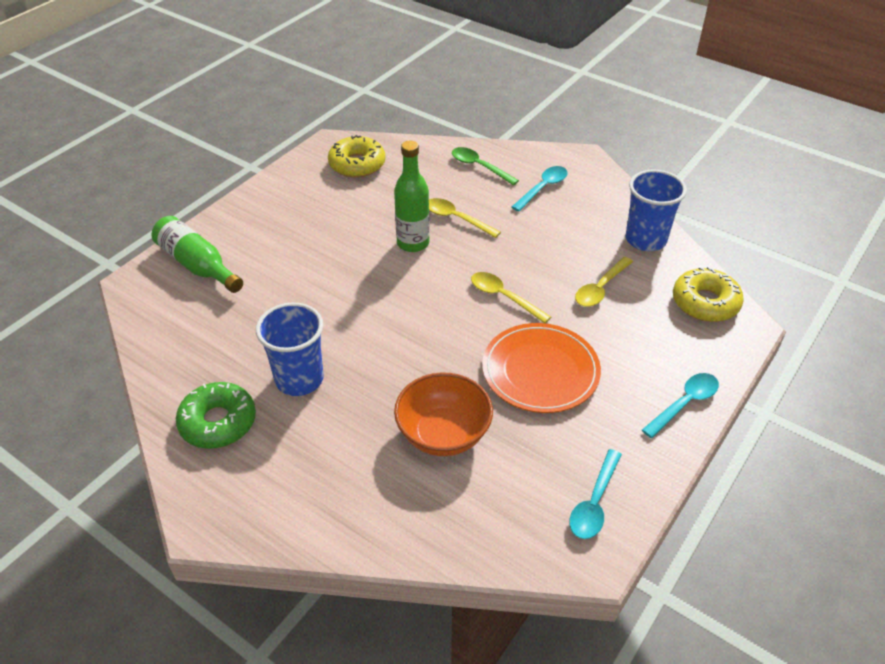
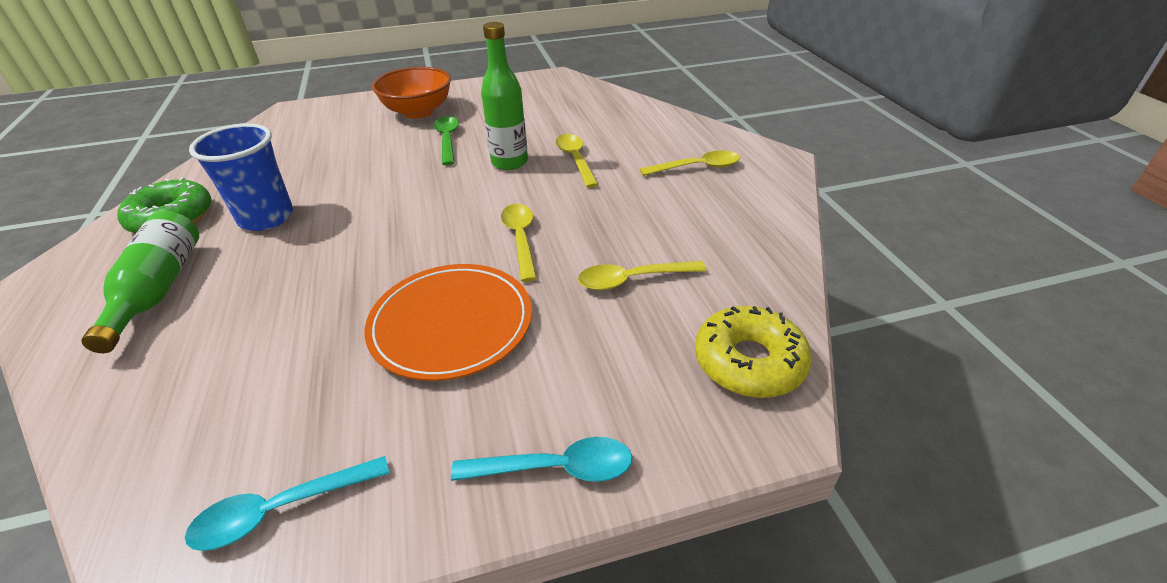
camera: 40 degrees right, 5 degrees down
(197, 265) = (342, 115): green bottle -> green bottle (158, 290)
(357, 164) = (553, 95): yellow donut -> none
(443, 434) = (280, 326): orange bowl -> orange bowl (418, 112)
(479, 167) = (656, 130): green spoon -> green spoon (447, 140)
(543, 188) = (697, 167): turquoise spoon -> yellow spoon
(645, 239) = (755, 258): blue cup -> none

